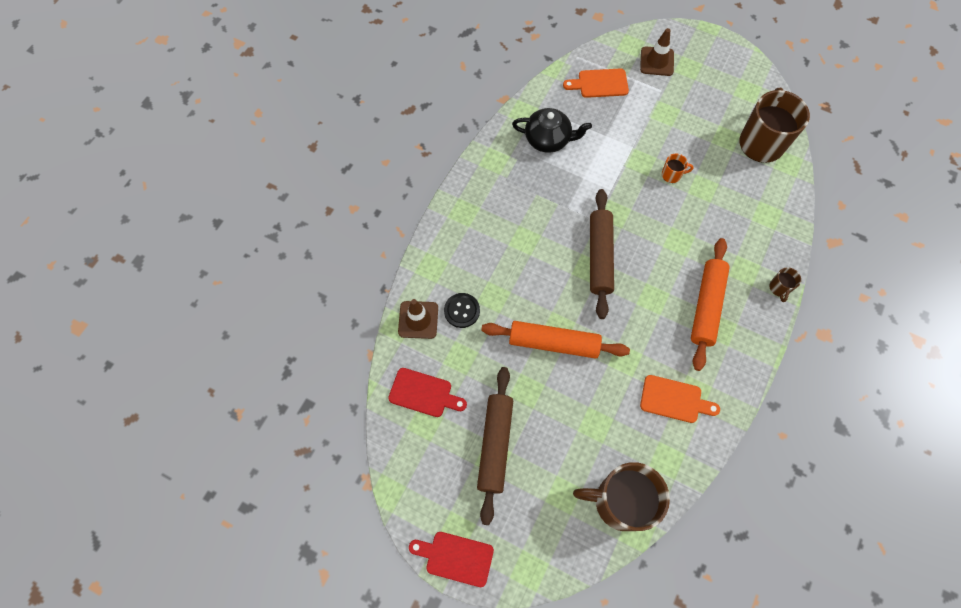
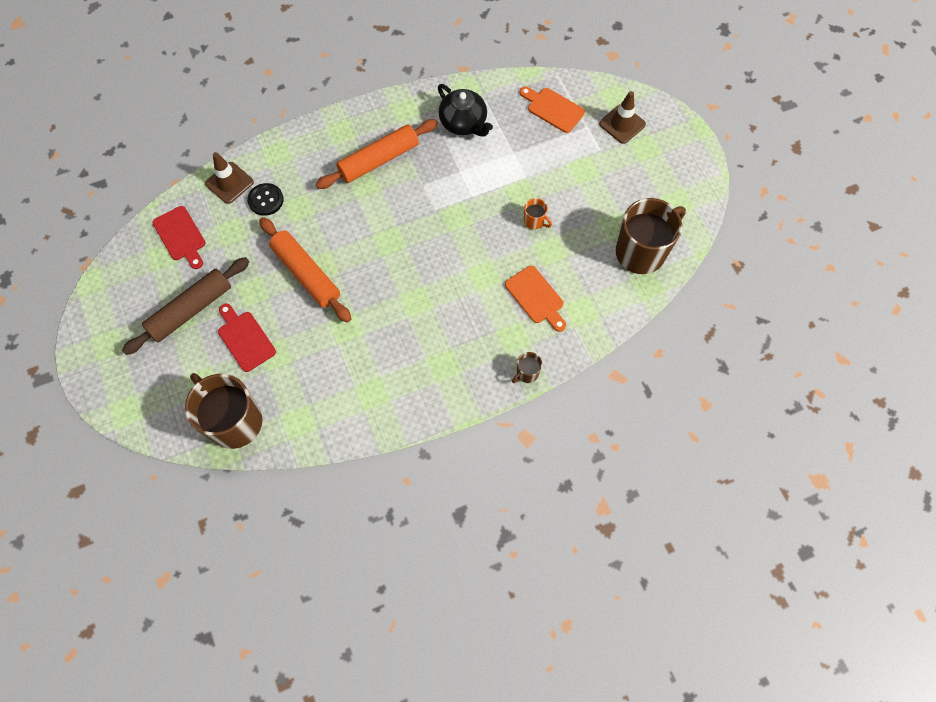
camera: 40 degrees right, 0 degrees up
(455, 557) = (88, 361): red cutting board -> red cutting board (245, 338)
(599, 256) = (408, 239): brown rolling pin -> none
(674, 400) = (350, 385): orange cutting board -> orange cutting board (536, 297)
(706, 306) = (451, 340): orange rolling pin -> orange rolling pin (379, 160)

